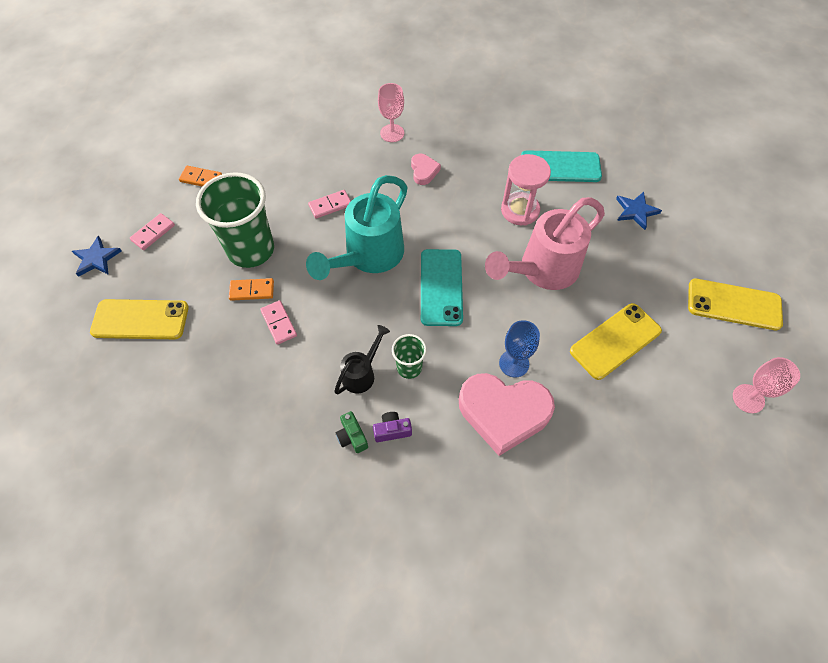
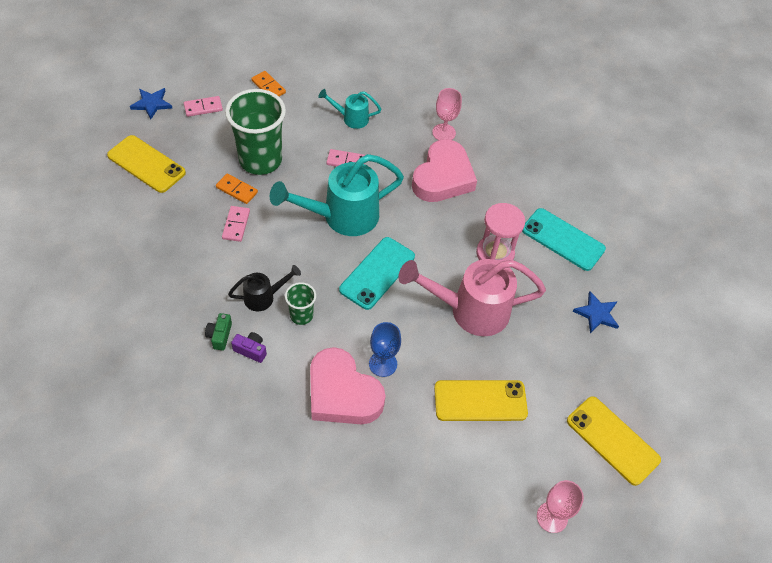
camera: 30 degrees right, 5 degrees down
(302, 165) = (351, 118): none -> turquoise watering can
(424, 171) = (443, 177): pink heart -> pink heart, size x2.14

